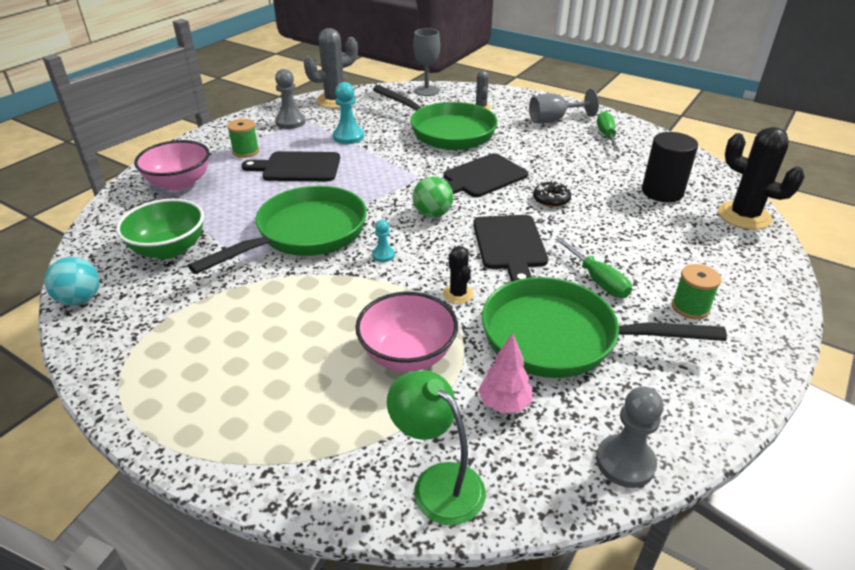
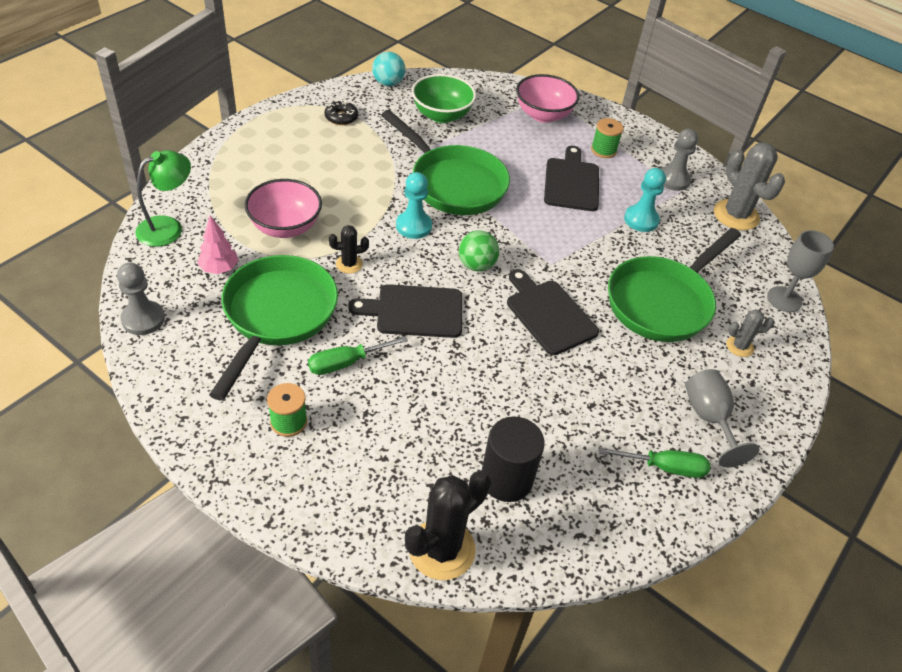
camera: 90 degrees right, 10 degrees up
(383, 255) = (413, 226): turquoise pawn -> turquoise pawn, size x1.79
(551, 199) = (496, 363): black donut -> black donut (341, 117)

